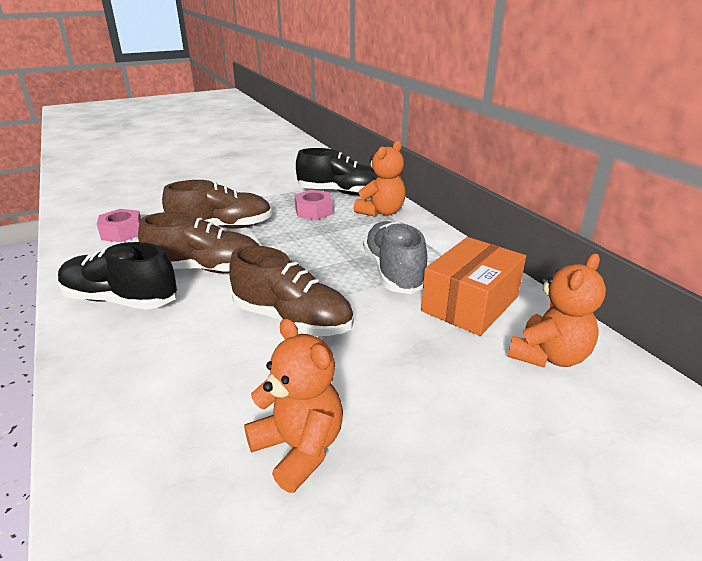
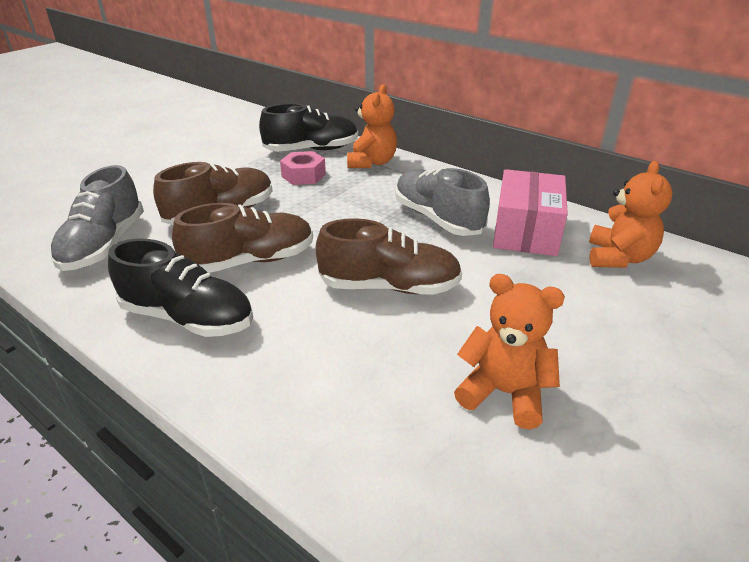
camera: 25 degrees left, 5 degrees up
(120, 300) = (188, 318): black shoe -> black shoe turned 150 degrees counterclockwise
(122, 232) = (104, 245): pink nut -> grey shoe
(470, 304) = (525, 231): orange box -> pink box

